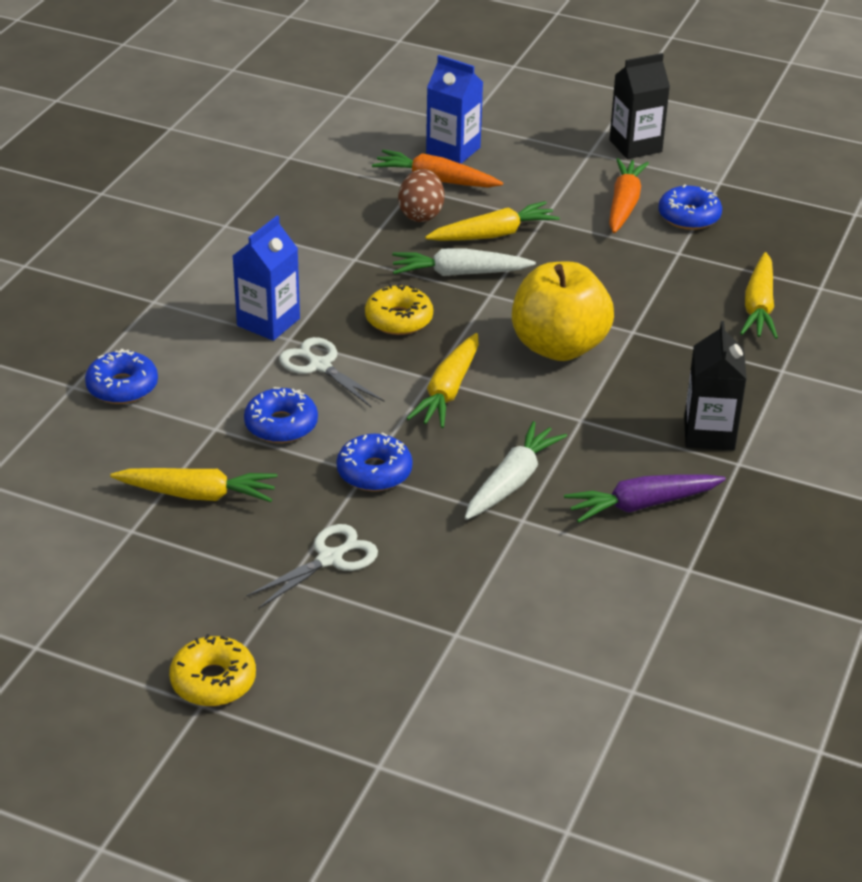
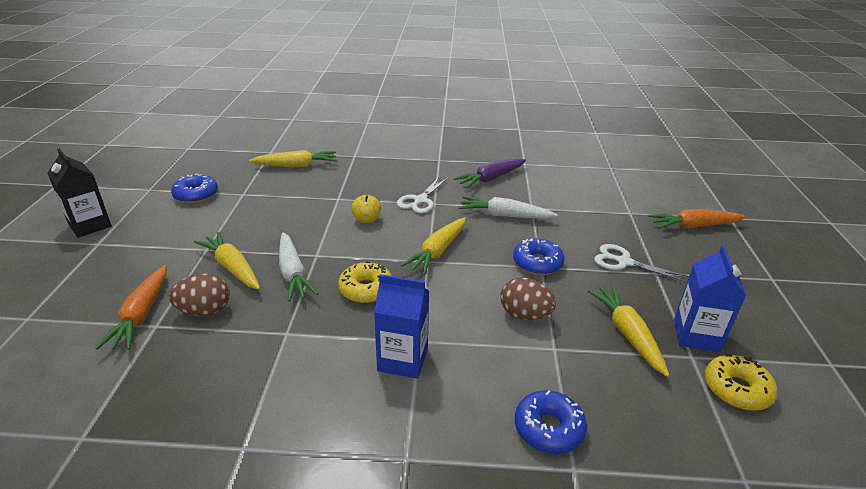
camera: 110 degrees left, 5 degrees down
(213, 681) = (754, 279): yellow donut -> yellow donut (736, 389)
(281, 425) = (524, 315): blue donut -> brown egg
(320, 366) = (445, 314): white scissors -> white scissors (420, 200)
(448, 391) = (437, 251): yellow carrot -> yellow carrot turned 120 degrees clockwise
(453, 150) = (83, 315): blue carton -> blue carton (696, 335)
(559, 347) = (366, 220): yellow apple -> yellow apple, size x0.44
(624, 204) = (181, 219): orange carrot -> orange carrot (693, 226)
(642, 505) = (490, 179): purple carrot -> purple carrot turned 90 degrees clockwise
(709, 434) = (421, 168): black carton -> none

